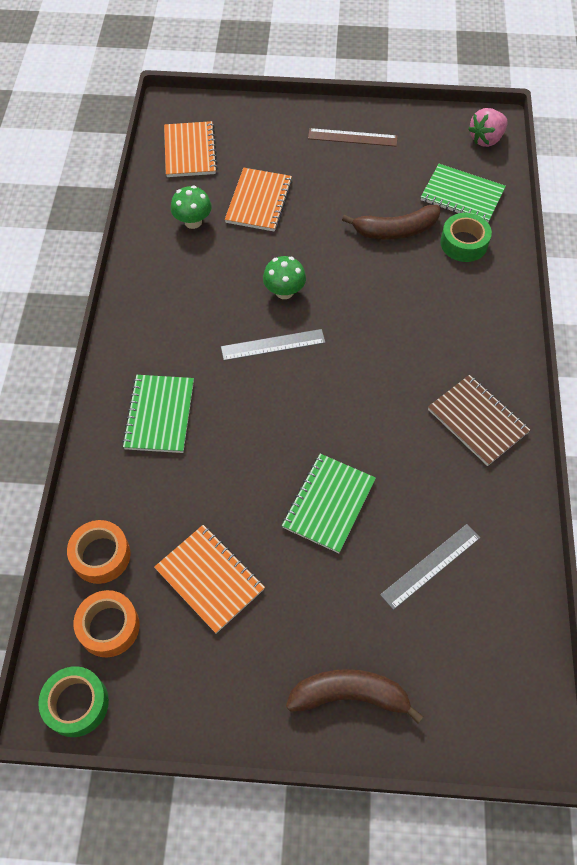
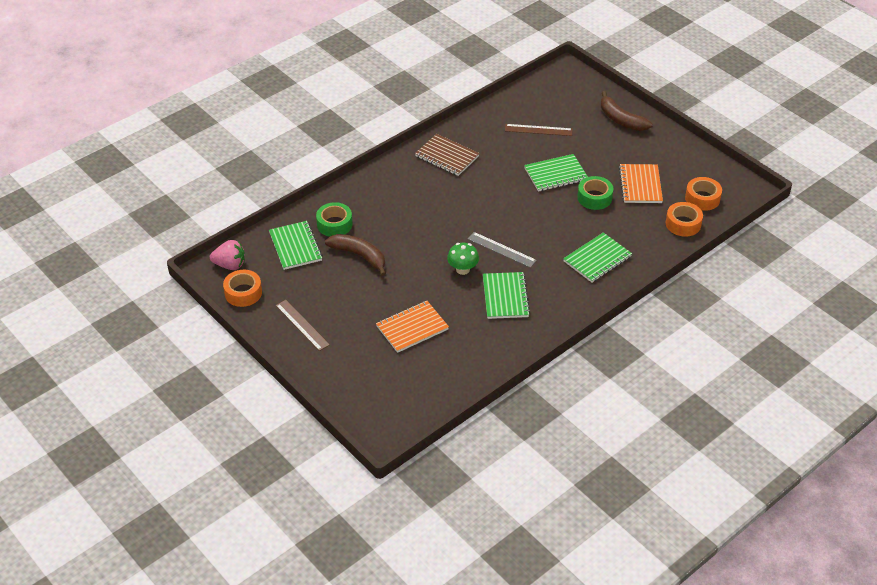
camera: 135 degrees left, 15 degrees down
(76, 704) = (739, 184): green tape -> green tape (594, 197)
(190, 151) = (413, 393): orange notebook -> none
(193, 222) = (466, 344): green mushroom -> none
(210, 294) = (505, 297): none -> green notebook
(431, 566) = (538, 130): grey ruler -> brown ruler
(438, 126) = (243, 293): none -> orange tape
(477, 421) = (447, 156): brown notebook -> brown notebook turned 60 degrees counterclockwise

